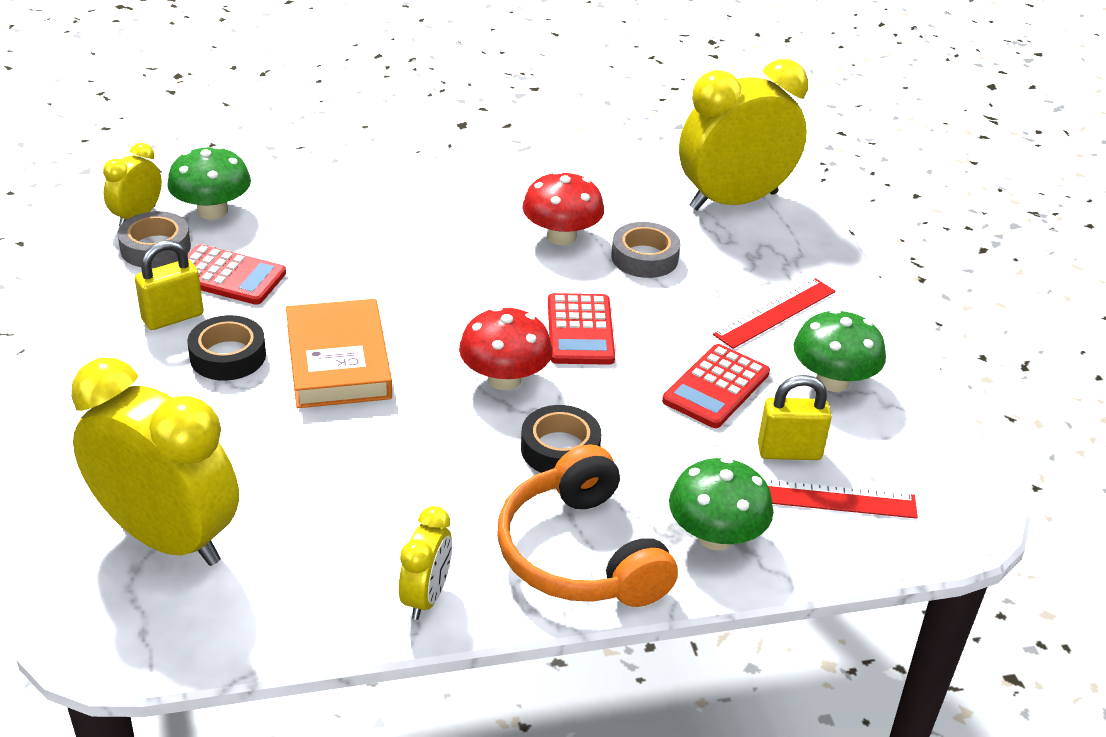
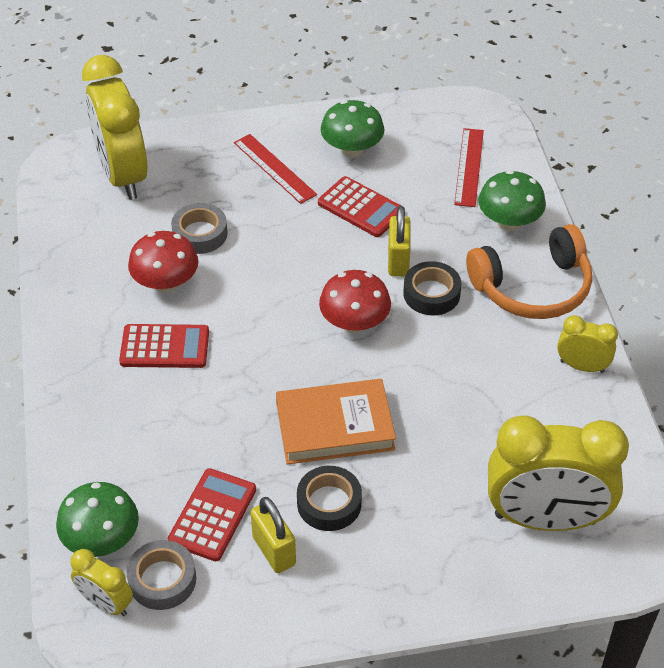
camera: 85 degrees left, 10 degrees up
(168, 537) = (545, 519): yellow clock -> yellow clock turned 120 degrees counterclockwise
(580, 330) = (295, 277): red calculator -> red calculator (165, 347)
(789, 452) = (426, 179): yellow padlock -> yellow padlock (398, 261)

